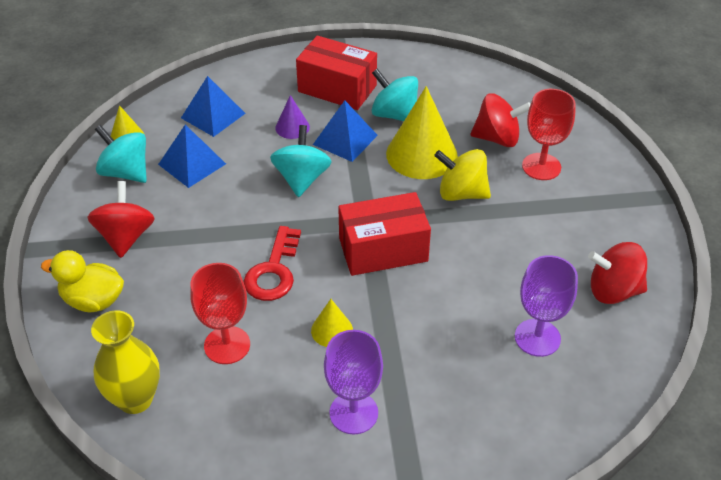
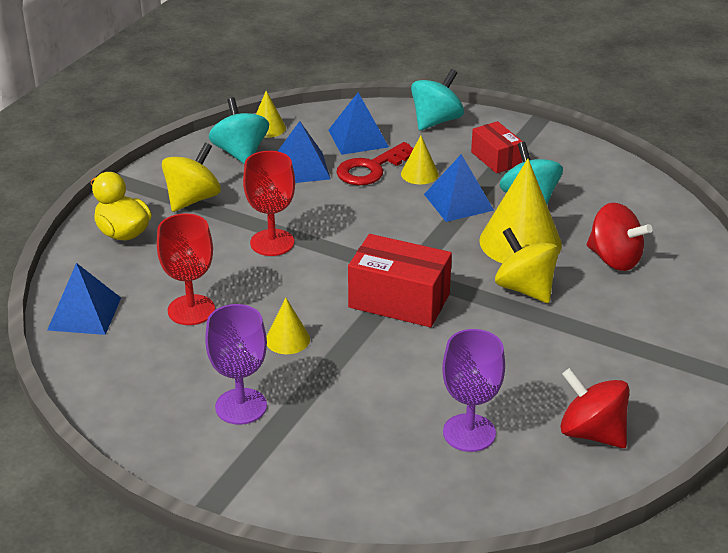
camera: 35 degrees right, 10 degrees down
(126, 237) = (192, 199): red spinning top -> yellow spinning top
(135, 399) = (84, 313): yellow vase -> blue pyramid
(273, 271) = (285, 275): red key -> red key (371, 169)
(292, 127) = (419, 174): purple cone -> yellow cone
(301, 179) = (384, 216): turquoise spinning top -> turquoise spinning top (436, 121)
(337, 88) = (496, 159): red box -> red box, size x0.61
(541, 166) = (634, 301): red goblet -> red goblet (272, 243)

